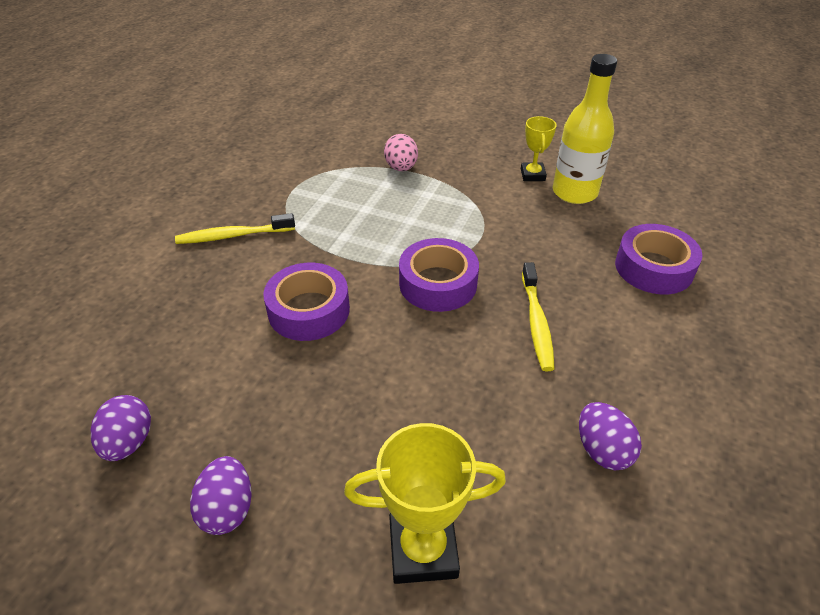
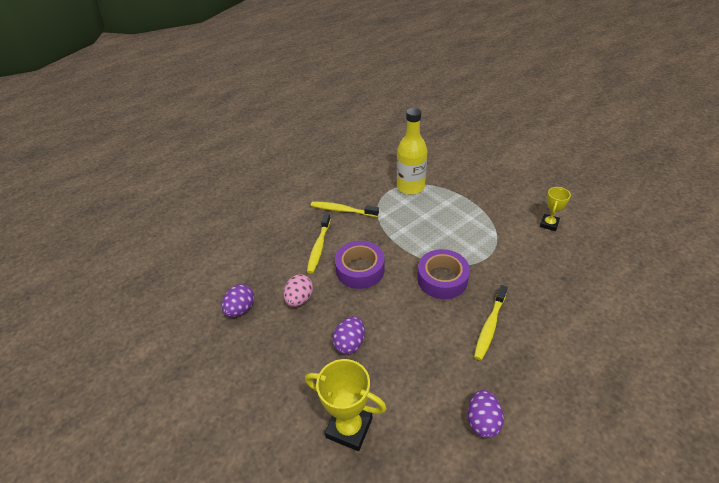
camera: 30 degrees right, 0 degrees up
(222, 299) = (319, 247): none -> yellow toothbrush
(227, 509) = (268, 362): purple egg -> purple egg (350, 343)
(401, 168) = (462, 194): pink egg -> pink egg (299, 299)
(574, 192) = (572, 246): yellow bottle -> yellow bottle (410, 187)
(653, 268) = (596, 319): purple tape -> none

